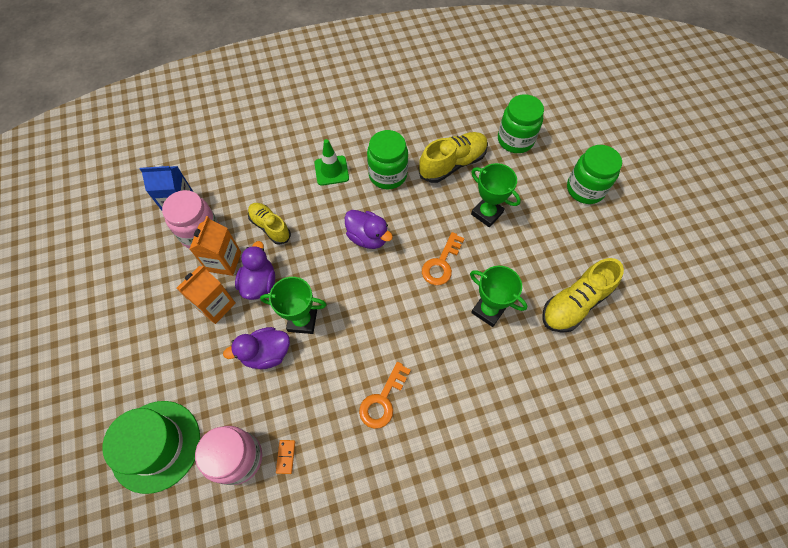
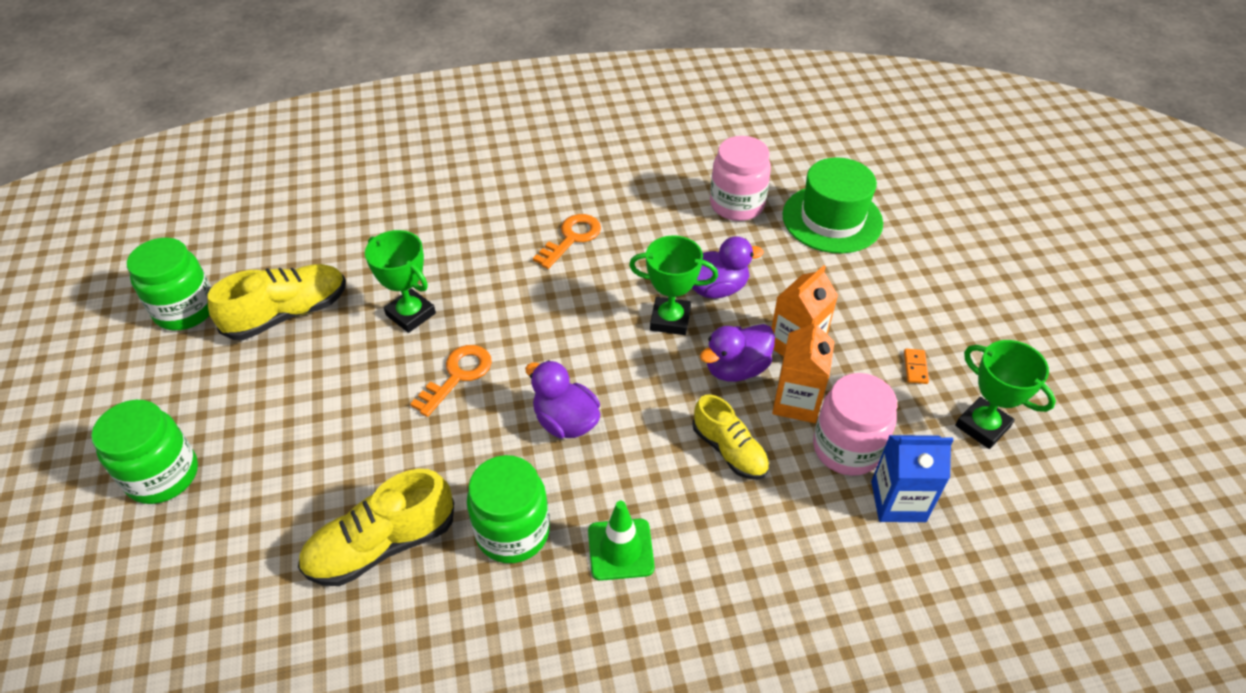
camera: 175 degrees left, 15 degrees down
(259, 283) = (736, 369): purple duck -> purple duck turned 45 degrees clockwise
(286, 456) = (684, 202): orange domino -> orange domino (915, 367)
(487, 213) = (356, 445): green trophy -> green trophy (982, 426)
(515, 140) = (234, 590): green jar -> green jar (185, 310)

